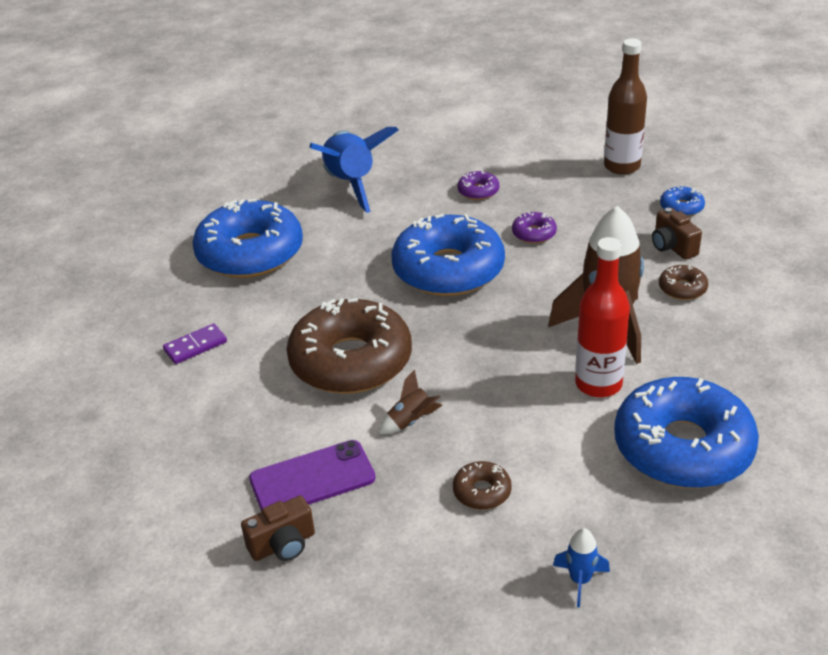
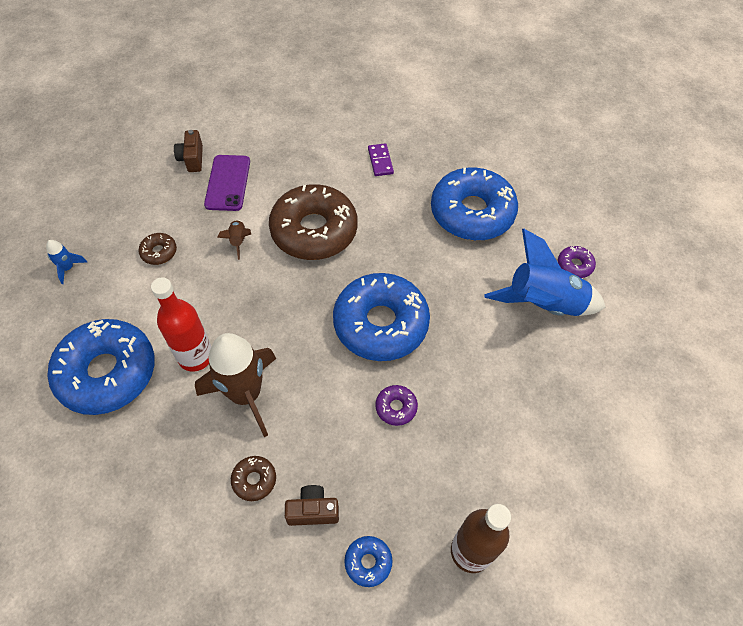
camera: 110 degrees right, 20 degrees up
(478, 191) = (486, 396): purple donut -> purple donut (574, 265)

